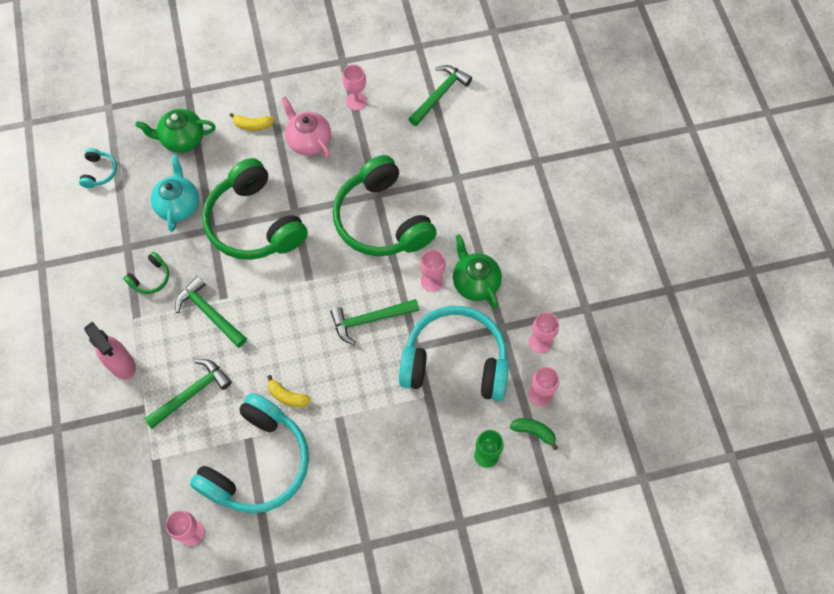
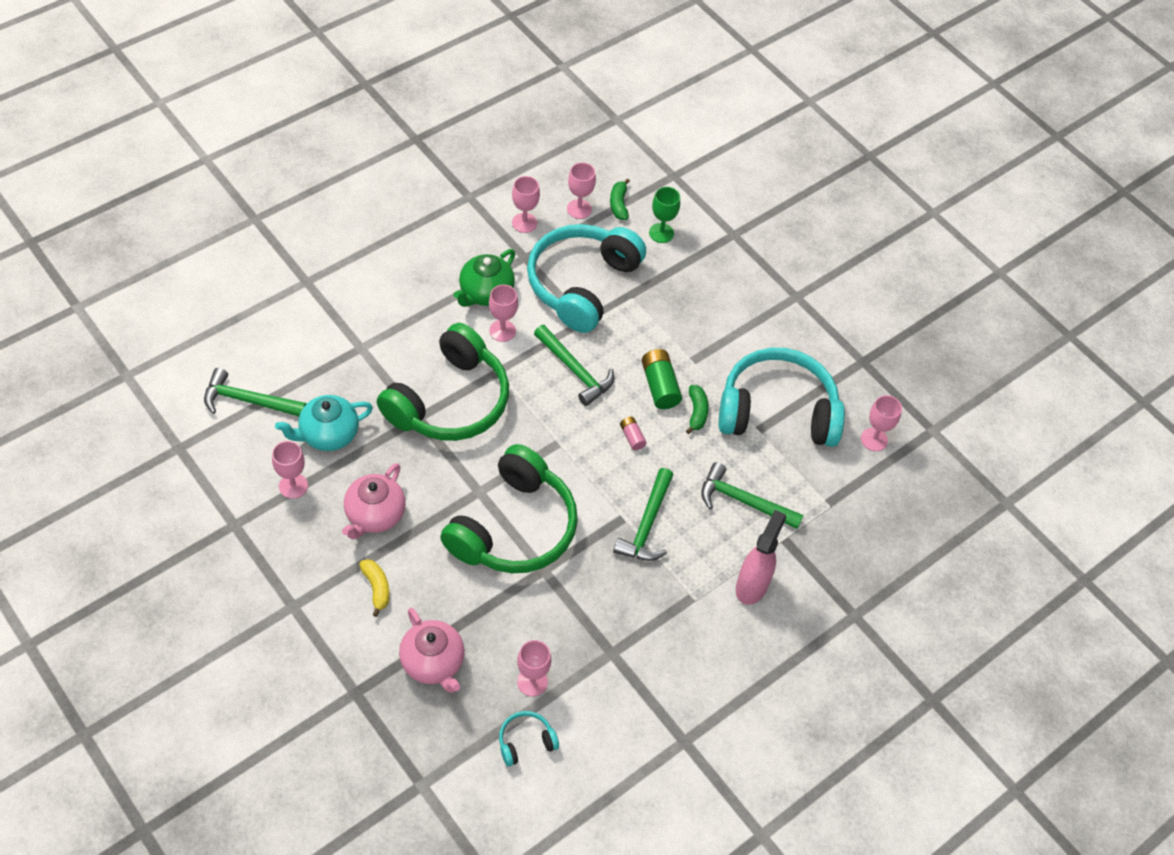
camera: 120 degrees left, 10 degrees down
(136, 191) = (532, 682): none -> pink goblet
(151, 278) = (637, 606): green headphones -> none
(179, 205) = (529, 621): turquoise teapot -> turquoise teapot (328, 435)
(182, 139) = (433, 663): green teapot -> pink teapot
(288, 396) = (697, 412): yellow banana -> green banana
(289, 336) = (632, 437): none -> pink battery
(326, 378) = (660, 386): none -> green battery
(455, 361) = (581, 284): turquoise headphones -> turquoise headphones turned 45 degrees clockwise

